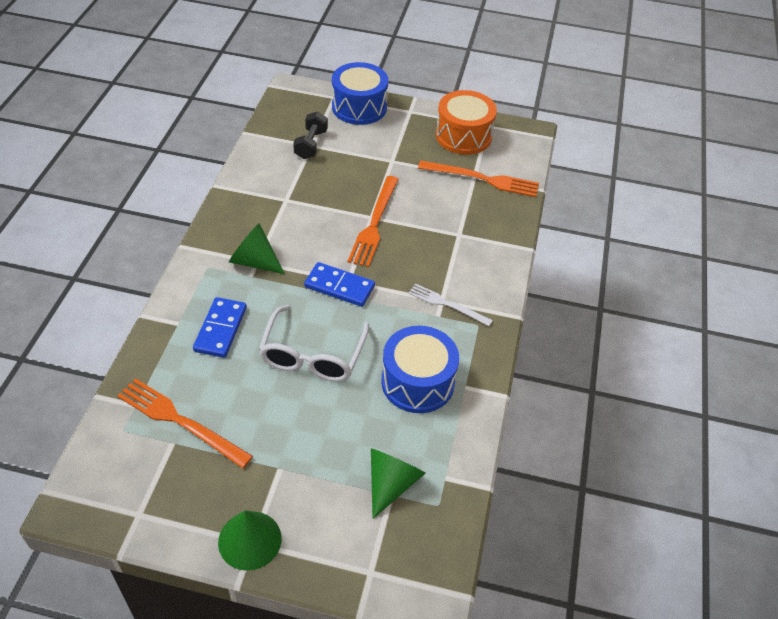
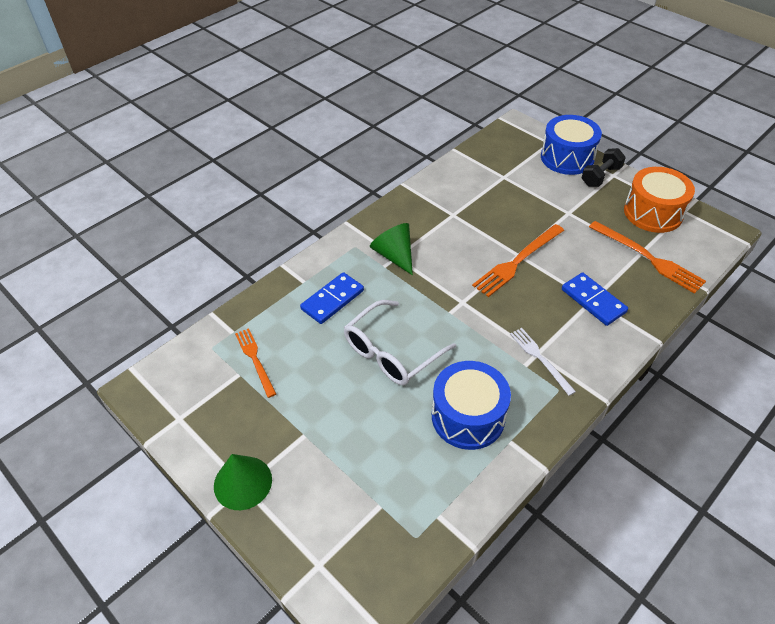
camera: 35 degrees right, 0 degrees up
(180, 421) = (255, 360): orange fork -> orange fork, size x0.64
(311, 144) = (503, 176): black dumbbell -> black dumbbell (601, 176)
(339, 287) = (451, 304): blue domino -> blue domino (593, 301)
(391, 483) = (386, 496): green cone -> none

